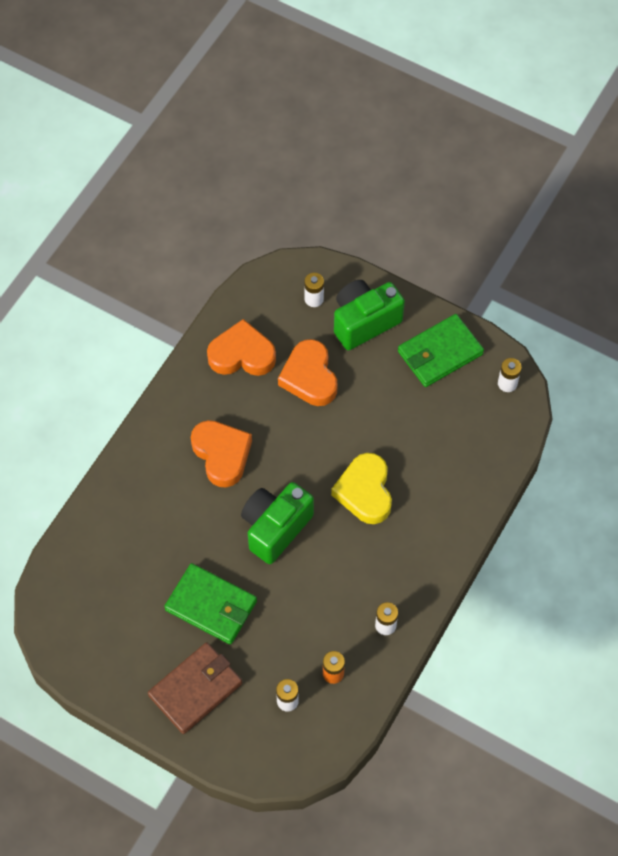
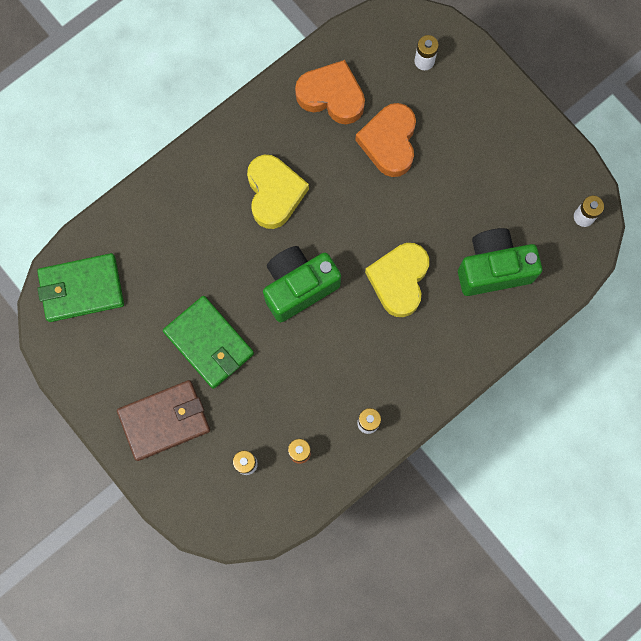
camera: 20 degrees right, 15 degrees up
(222, 454) = (274, 193): orange heart -> yellow heart
(364, 322) = (465, 102): green camera -> green camera (493, 268)
(440, 353) = (528, 161): green wallet -> green wallet (81, 289)

